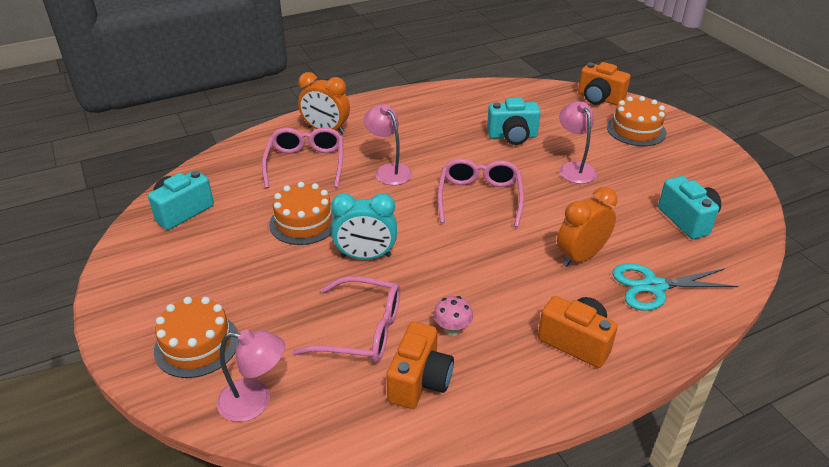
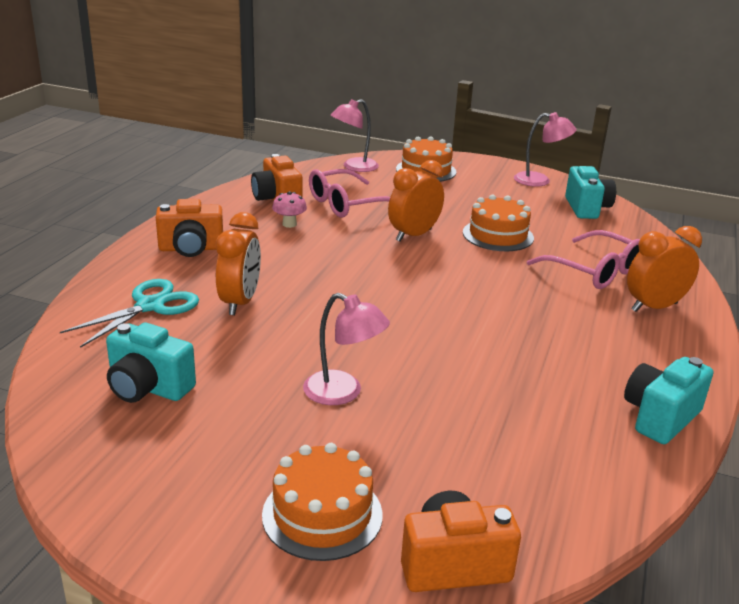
camera: 135 degrees right, 10 degrees down
(366, 256) = (413, 235): turquoise clock -> orange clock
(389, 170) = (519, 298): pink lamp -> pink lamp (539, 181)
(479, 198) = (397, 311): pink glasses -> none
(512, 136) = (472, 402): turquoise camera -> turquoise camera (660, 417)

